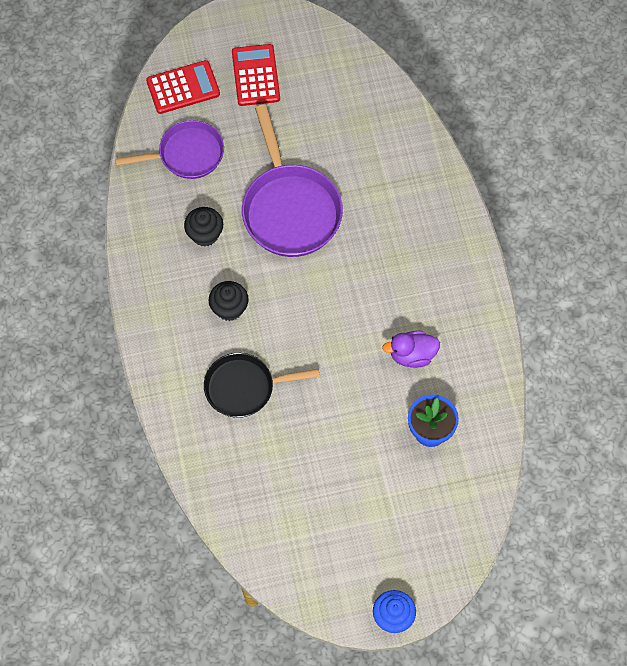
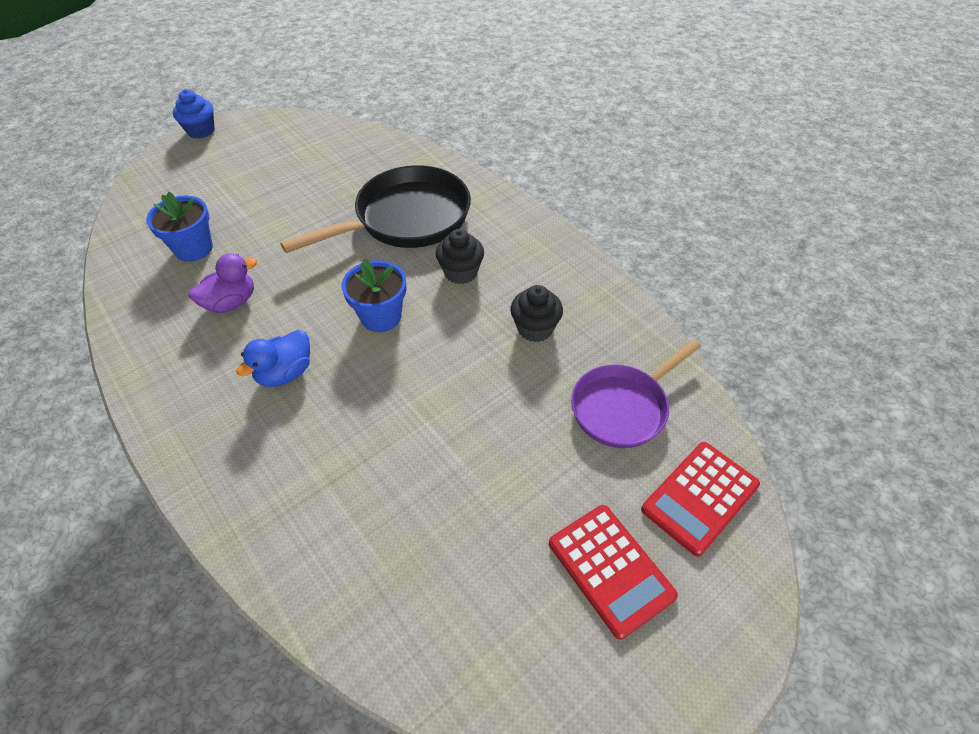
camera: 155 degrees right, 15 degrees down
(244, 387) = (406, 219): black pan -> black pan, size x1.53
(290, 209) = (448, 395): purple pan -> none
(307, 292) = (381, 316): none -> blue flower pot
(389, 273) = (285, 373): none -> blue duck

